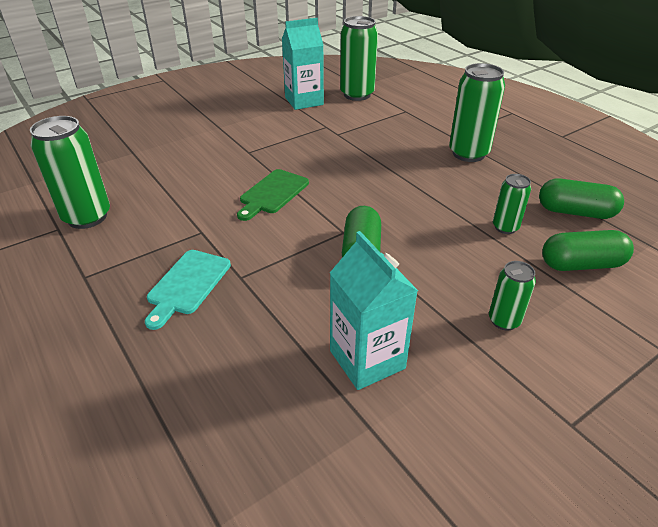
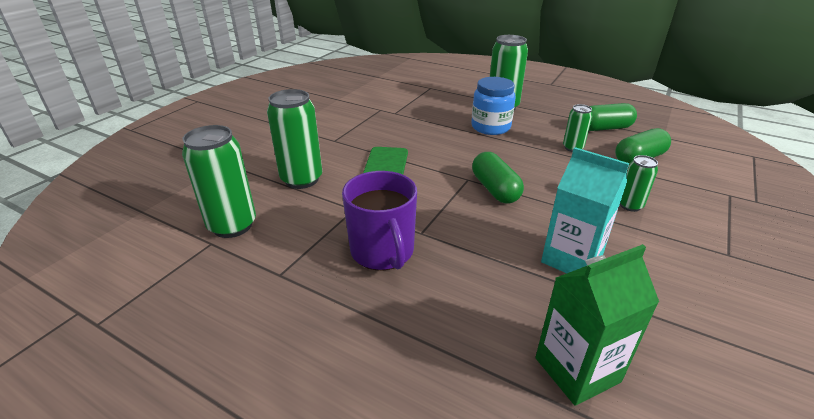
camera: 25 degrees left, 5 degrees down
(187, 285) = (382, 251): turquoise cutting board -> purple mug
(254, 477) = (577, 370): none -> green carton
(304, 101) = (344, 95): turquoise carton -> none
(357, 95) = (382, 83): green can -> green can (301, 179)
(429, 176) = (490, 127): none -> blue jar

